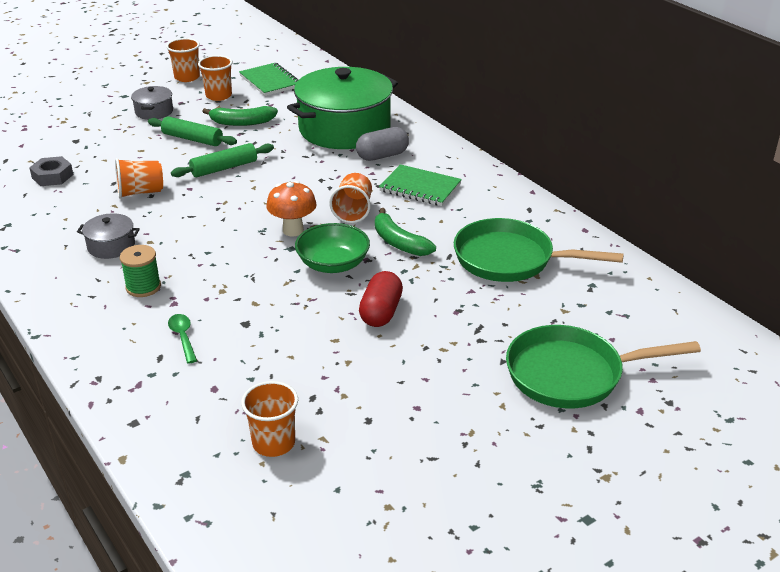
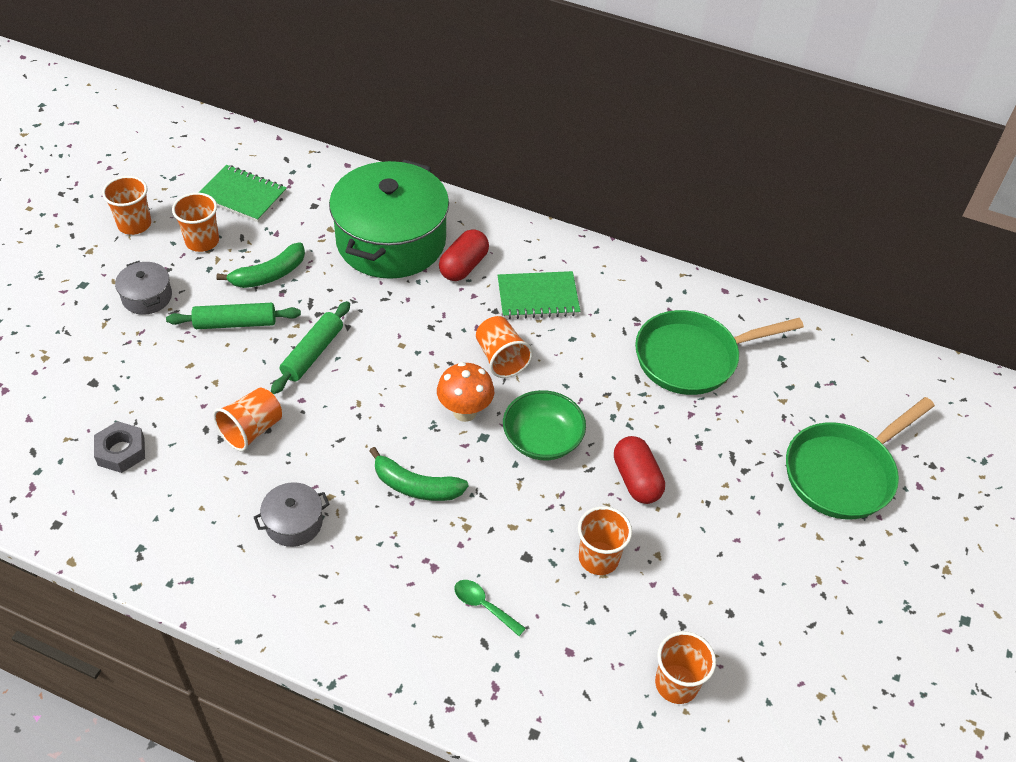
camera: 35 degrees left, 15 degrees up
(143, 287) = (383, 562): green spool -> none
(298, 345) = (598, 558): none -> orange cup
(382, 156) = (463, 266): grey capsule -> red capsule
(399, 242) = (579, 381): green banana -> green banana (416, 486)

